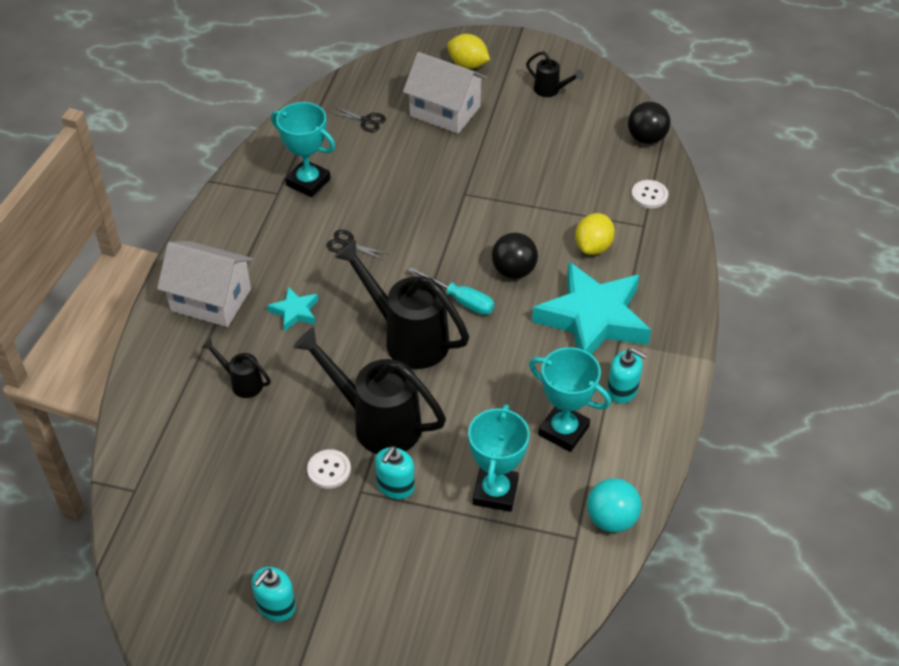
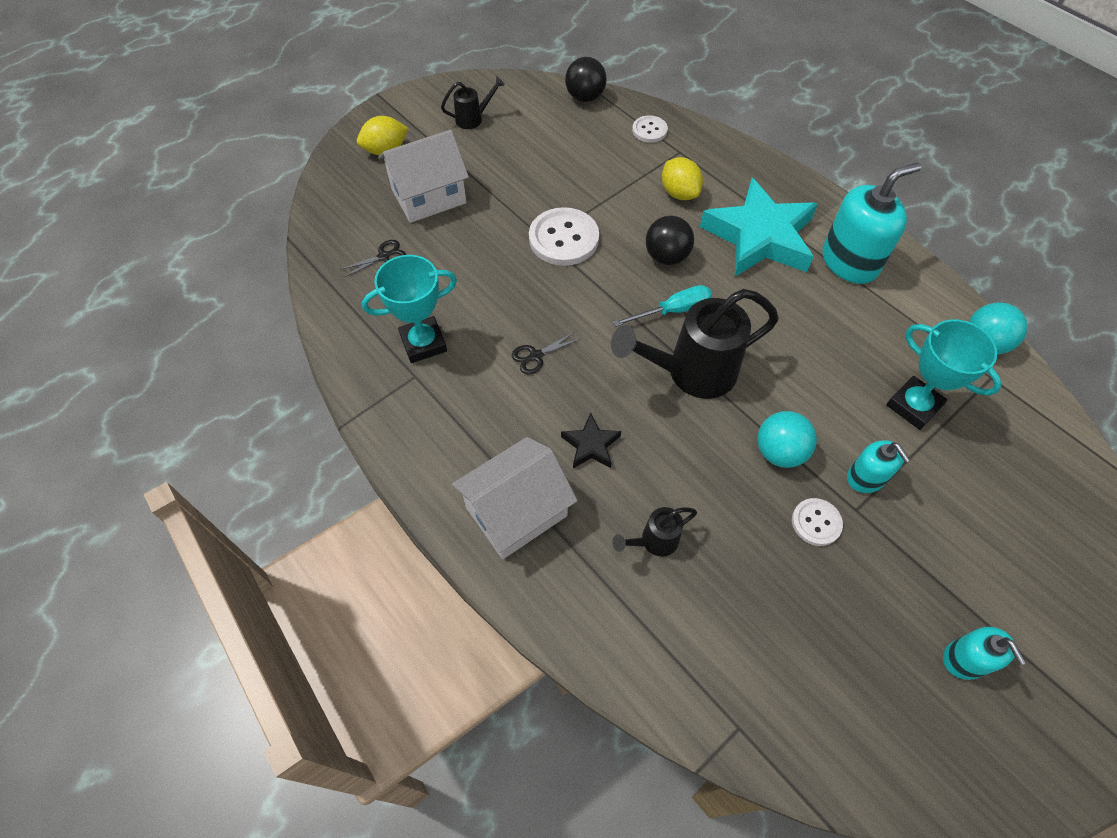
camera: 55 degrees left, 10 degrees up
(295, 312) = (591, 445): turquoise star -> black star
(376, 422) = (779, 452): black watering can -> turquoise ball
(474, 204) = (563, 239): none -> white button
(563, 430) = (871, 322): turquoise trophy -> none
(622, 390) = (849, 261): turquoise soap dispenser -> turquoise soap dispenser, size x1.79

